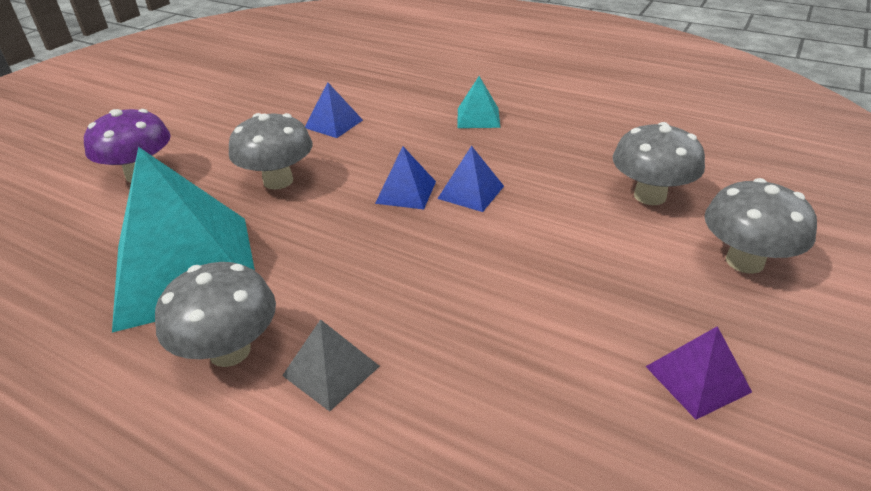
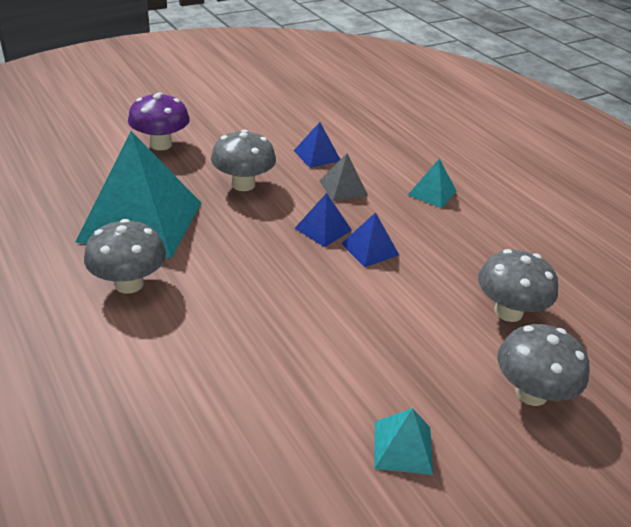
camera: 25 degrees right, 0 degrees up
(331, 371) = (175, 323): grey pyramid -> grey pyramid (343, 188)
(697, 379) = (403, 447): purple pyramid -> turquoise pyramid

